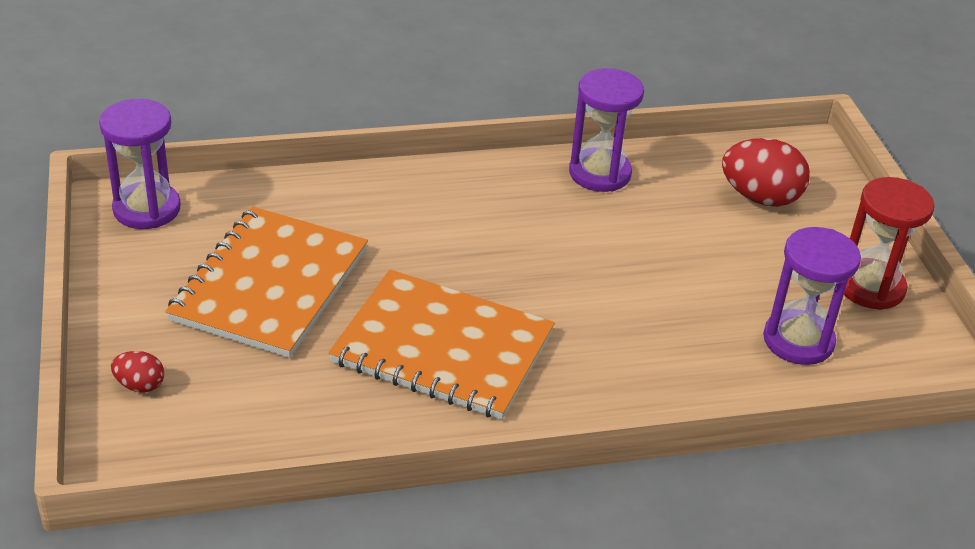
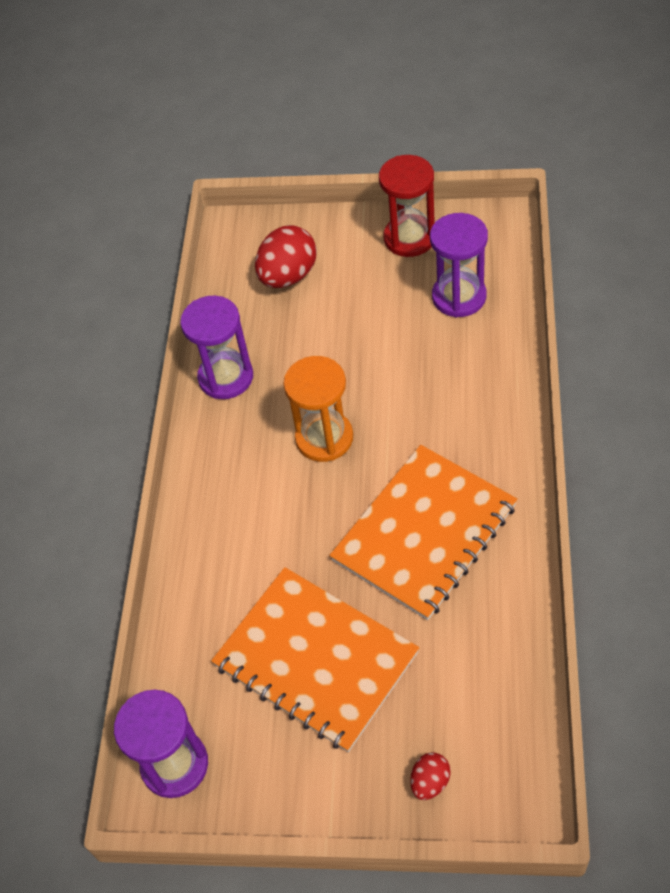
camera: 65 degrees left, 15 degrees up
(545, 255) = (324, 438): none -> orange hourglass

